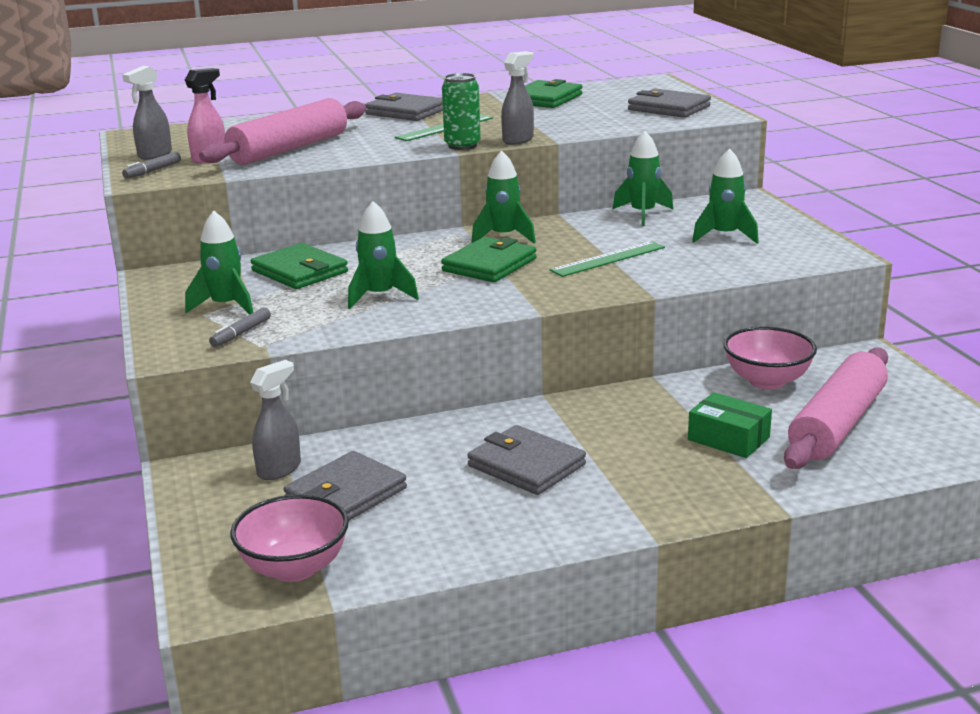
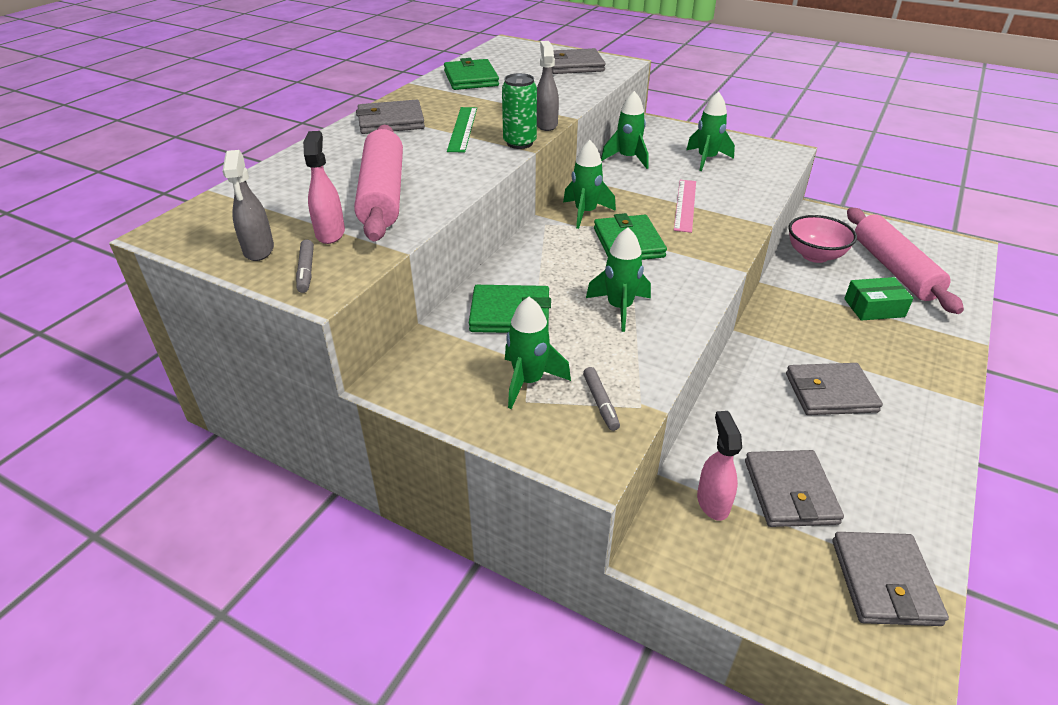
camera: 45 degrees left, 15 degrees up
(279, 469) = (712, 502): grey spray bottle -> pink spray bottle
(294, 568) = (884, 581): pink bowl -> grey wallet
(608, 259) = (685, 205): green ruler -> pink ruler

